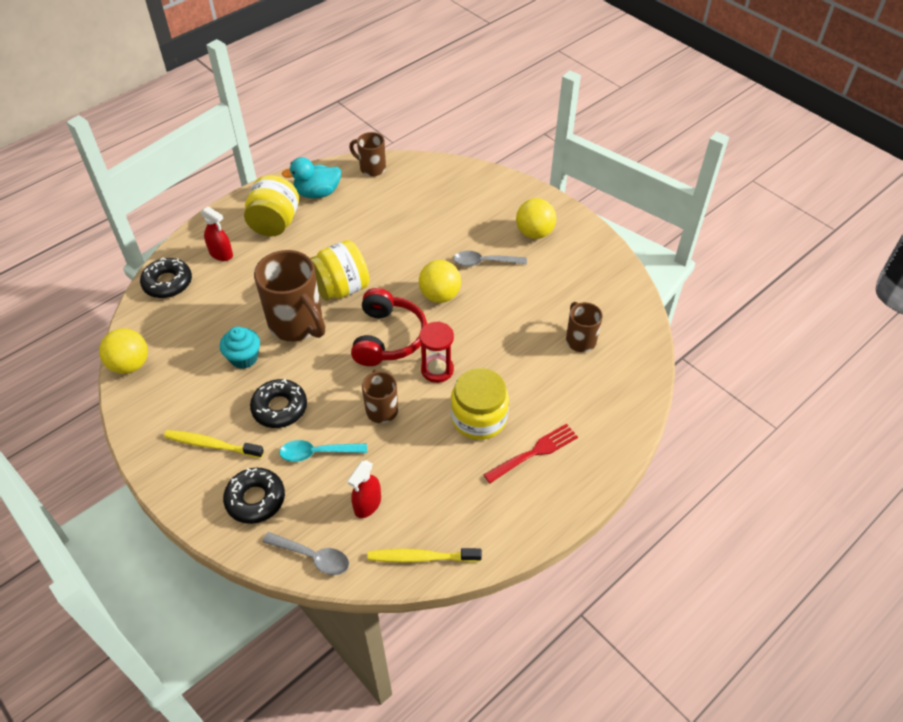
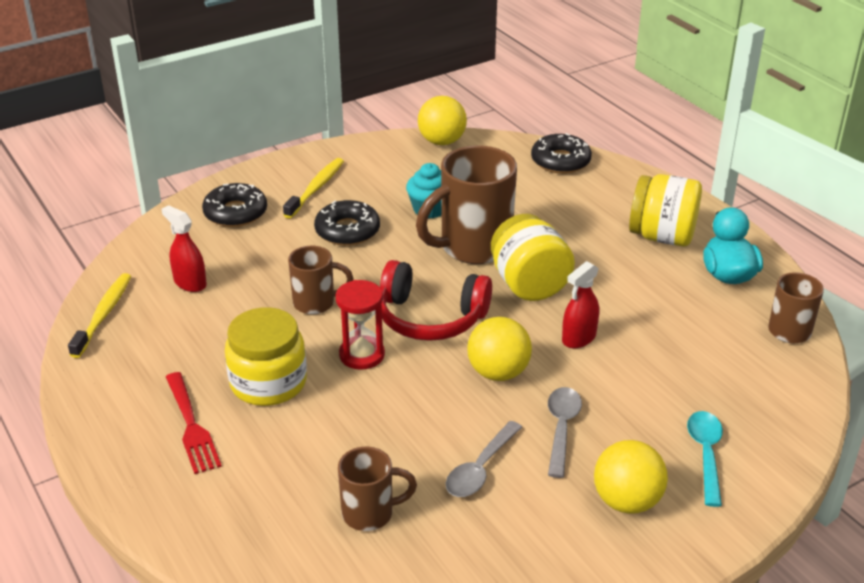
camera: 100 degrees right, 15 degrees down
(221, 254) = (606, 196): red spray bottle -> red spray bottle (579, 338)
(313, 557) = (149, 244): grey spoon -> grey spoon (480, 469)
(317, 453) = (274, 253): turquoise spoon -> turquoise spoon (705, 454)

